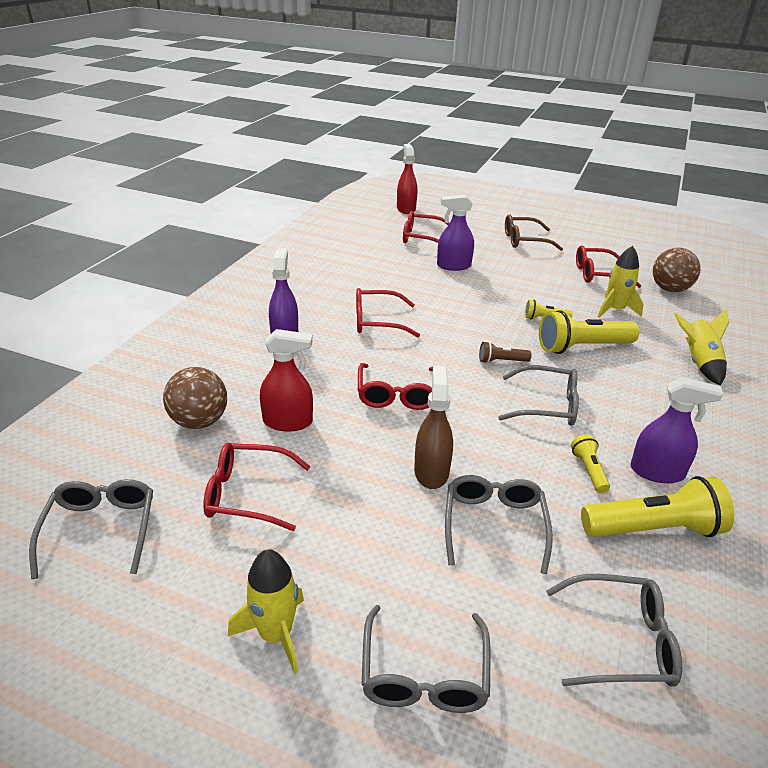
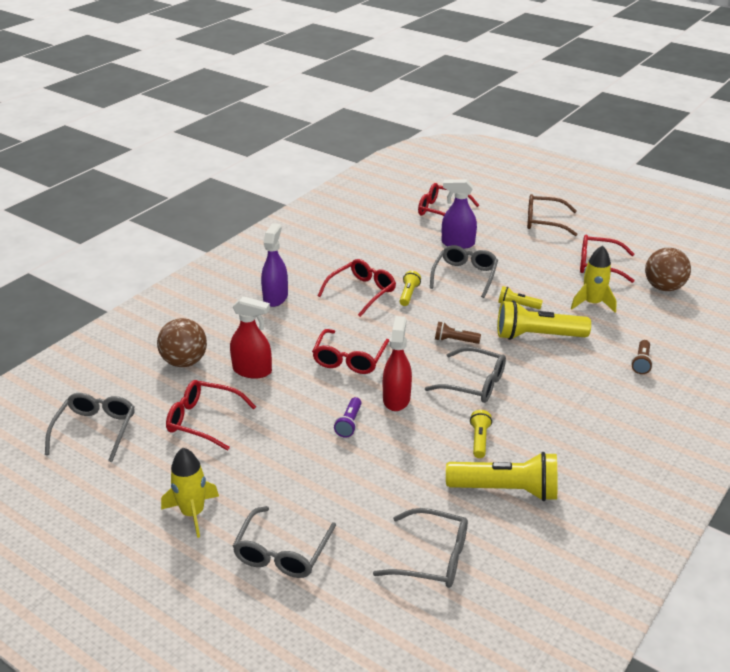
camera: 15 degrees right, 0 degrees up
(378, 321) = (361, 292): red glasses -> red glasses turned 120 degrees clockwise
(406, 209) = (440, 177): red spray bottle -> red spray bottle (396, 399)
(429, 319) = (408, 294): none -> yellow flashlight
(431, 472) = (349, 423): brown spray bottle -> purple flashlight
(494, 525) = (379, 469): grey glasses -> grey glasses (464, 276)
(657, 472) = (537, 449): purple spray bottle -> none
(698, 363) = (641, 363): yellow rocket -> brown flashlight

